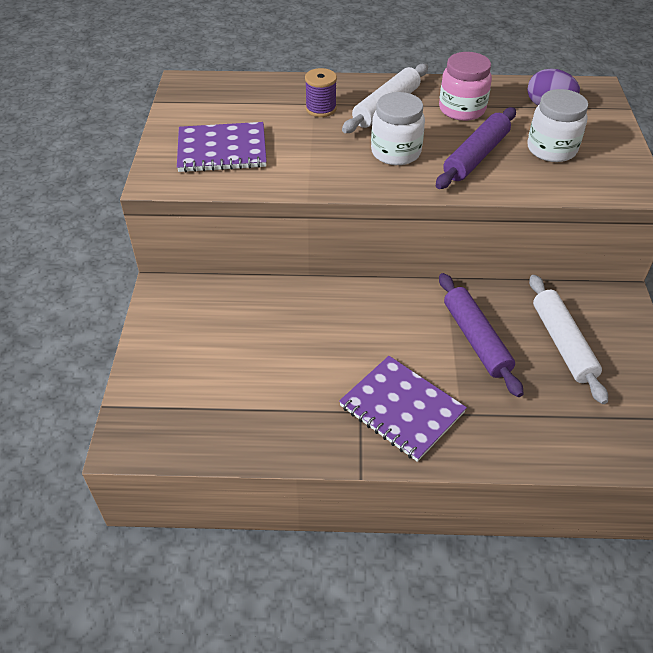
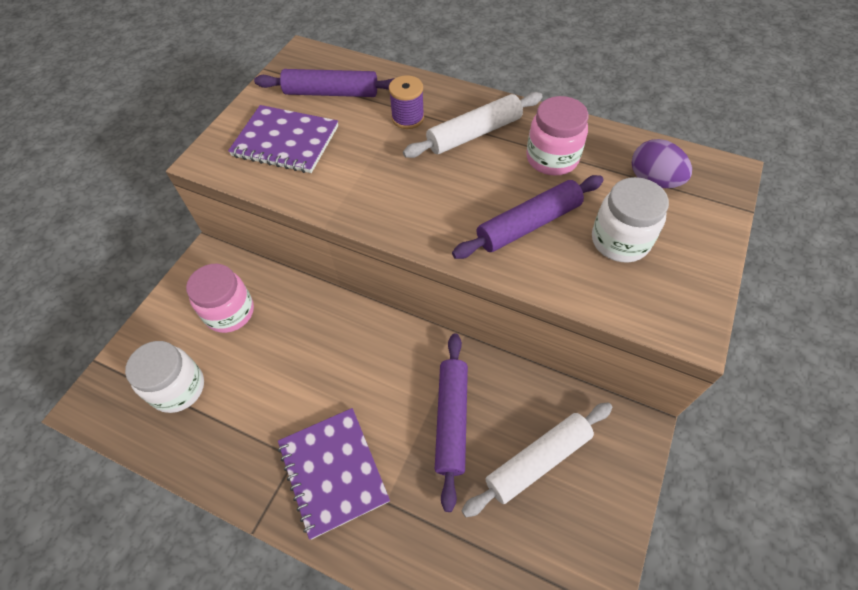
camera: 25 degrees right, 10 degrees up
(217, 325) = (230, 312): none -> pink jar
(236, 106) = (331, 93): none -> purple rolling pin
(396, 152) = (447, 193): white jar -> white jar (178, 388)
(562, 343) = (537, 460): white rolling pin -> white rolling pin turned 45 degrees clockwise

